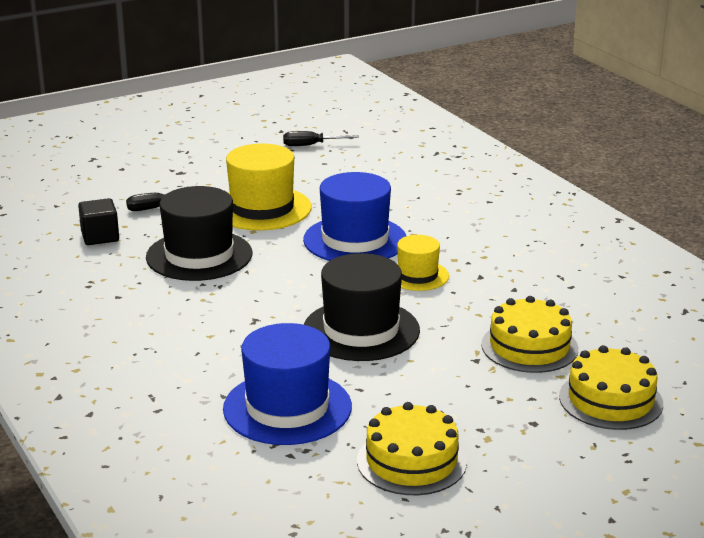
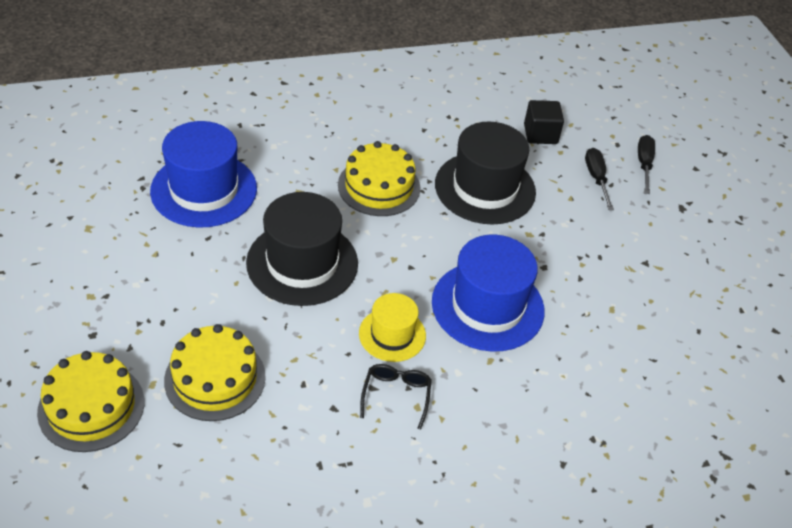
camera: 100 degrees right, 20 degrees up
(262, 208) = (580, 251): yellow hat -> none
(311, 145) = (754, 331): black screwdriver -> black screwdriver (644, 164)
(411, 461) = (90, 240): yellow cake -> yellow cake (379, 186)
(480, 266) = (396, 395): none -> black glasses

